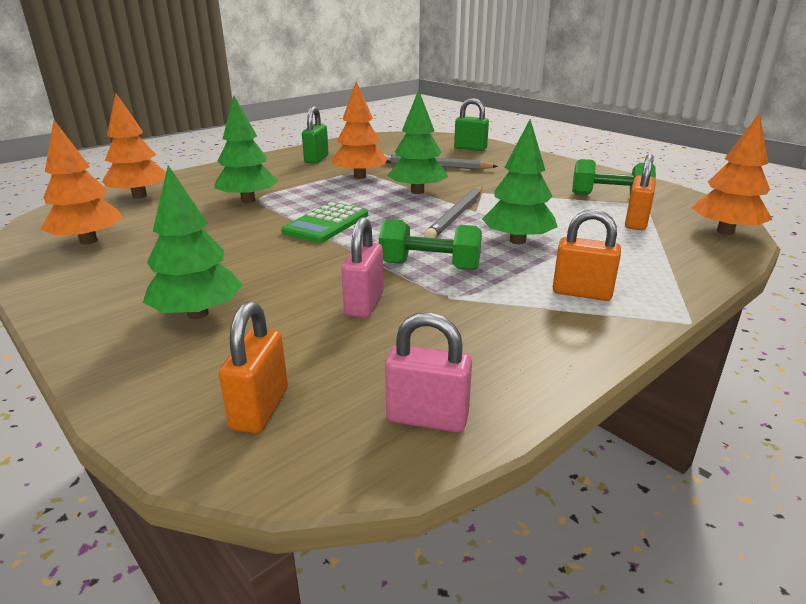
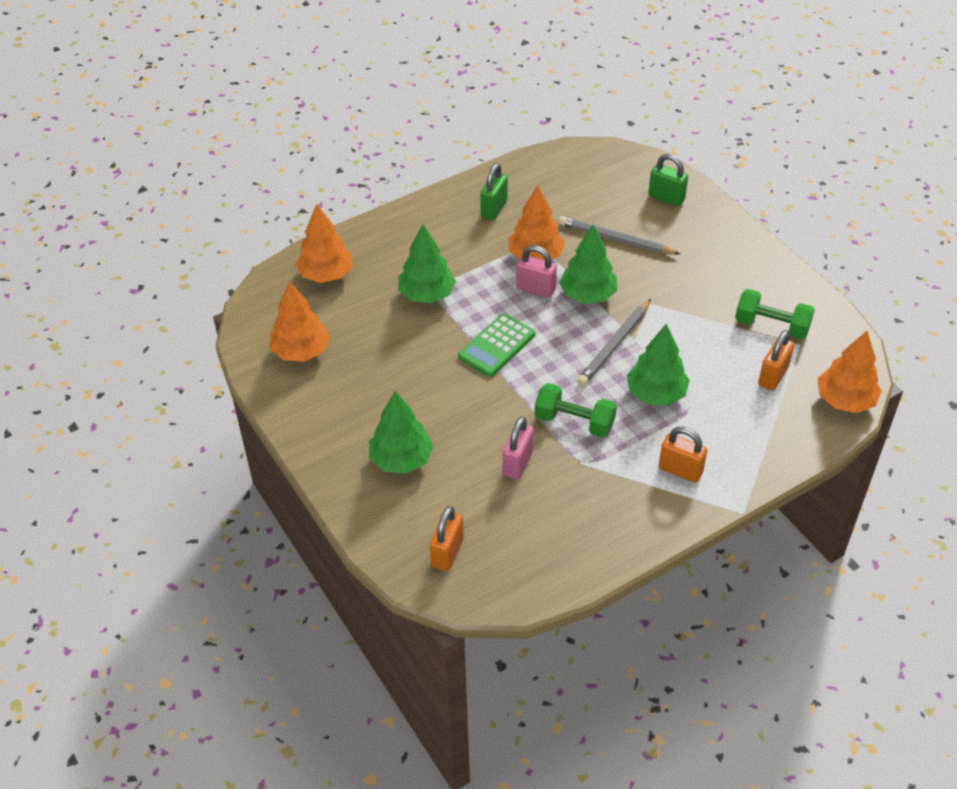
camera: 10 degrees right, 20 degrees up
(427, 418) = (542, 572): pink padlock -> pink padlock (536, 289)

